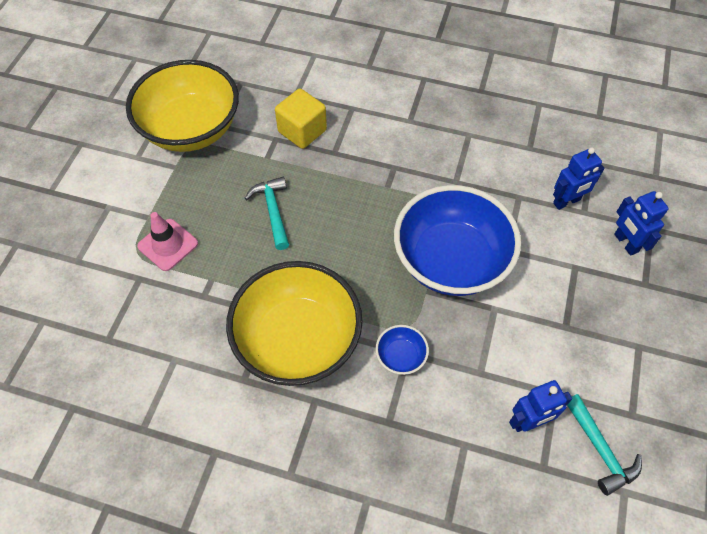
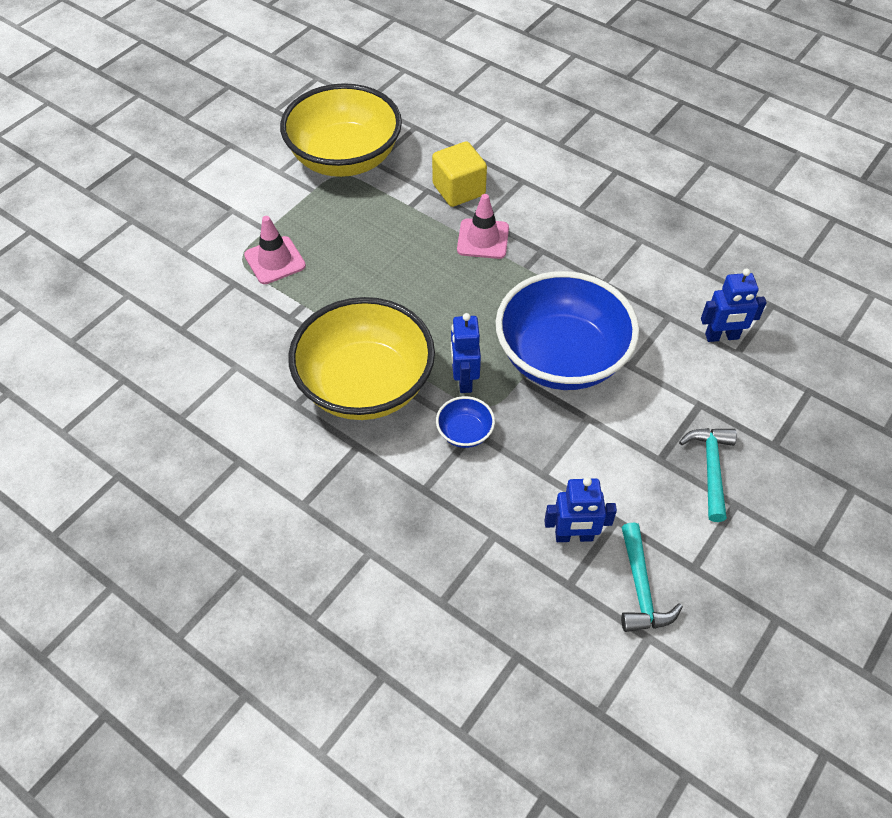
camera: 20 degrees right, 5 degrees down
(273, 211) = (394, 258): turquoise hammer -> turquoise hammer (711, 468)
(341, 171) = (483, 239): none -> pink traffic cone
(625, 243) = (771, 397): blue robot -> blue robot (464, 379)

